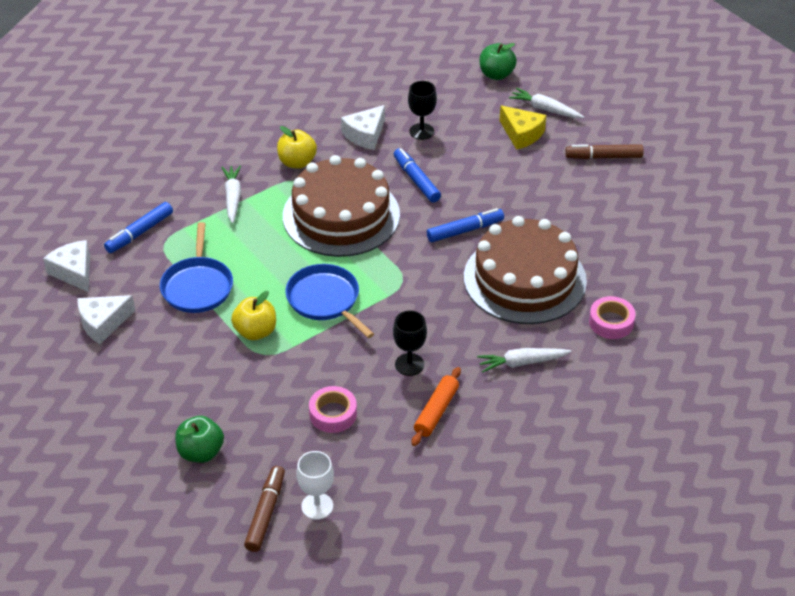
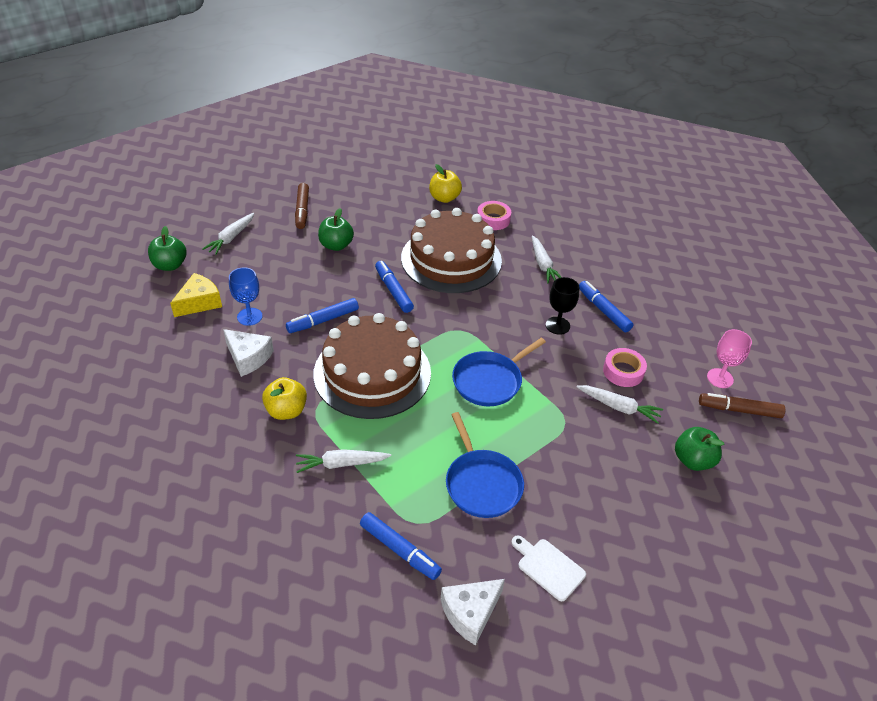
camera: 95 degrees left, 0 degrees up
(103, 323) = (548, 567): white cheese -> white cutting board
(197, 286) = (482, 483): blue pan -> blue pan turned 75 degrees clockwise
(255, 331) = (538, 430): yellow apple -> yellow apple (444, 198)
(280, 401) = (619, 407): none -> white carrot
(317, 506) = (720, 378): white goblet -> pink goblet
(421, 131) = (249, 316): black goblet -> blue goblet
(436, 411) = (603, 310): orange rolling pin -> blue marker
(521, 134) = (264, 253): yellow cheese -> yellow cheese (199, 302)
(541, 185) = (336, 245): none -> green apple

